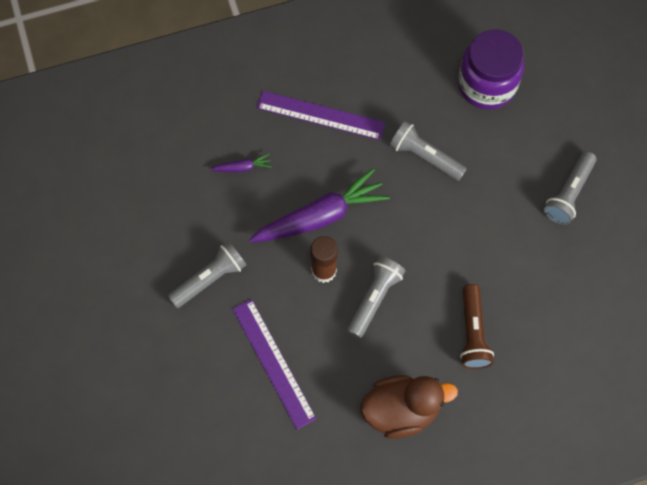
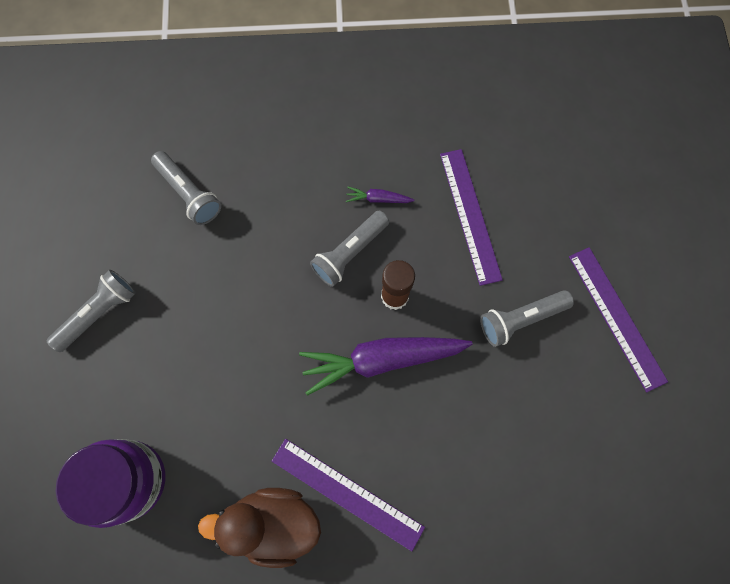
camera: 165 degrees left, 5 degrees up
(126, 302) = (616, 317): none -> purple ruler
(242, 167) = (458, 446): purple carrot -> purple carrot (378, 199)
(401, 410) = (356, 142): brown duck -> brown duck (274, 523)
(425, 157) = (240, 401): grey flashlight -> grey flashlight (189, 193)
(473, 332) = (262, 194): brown flashlight -> none

